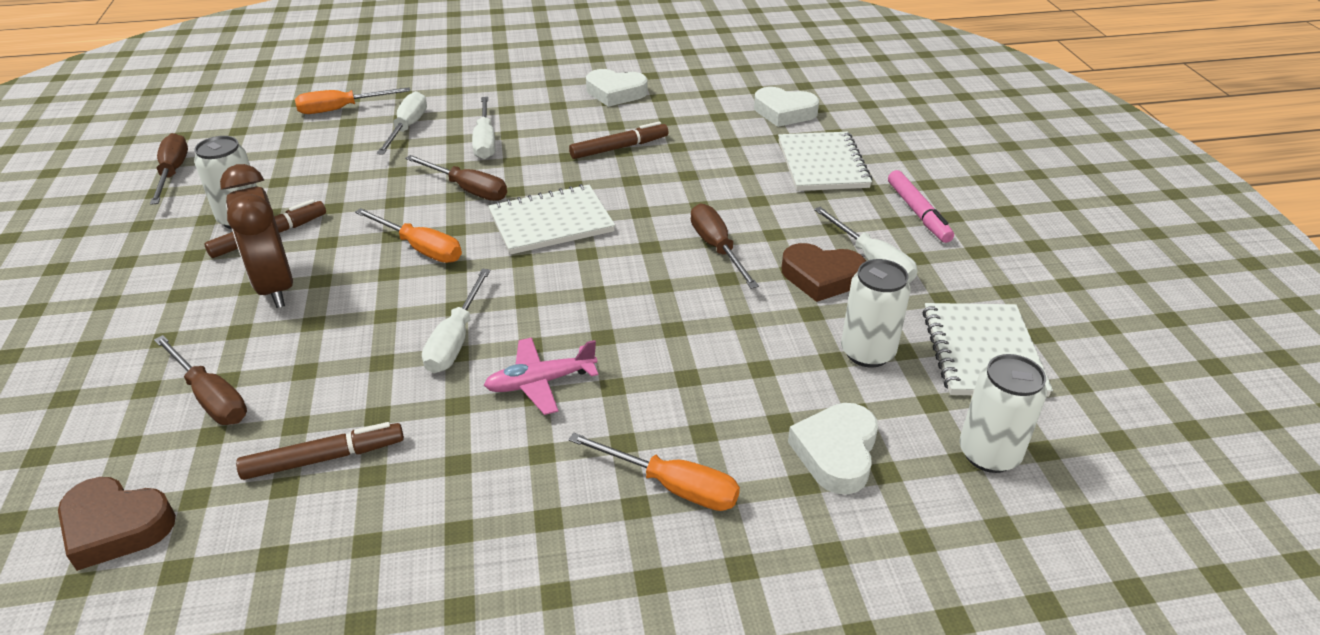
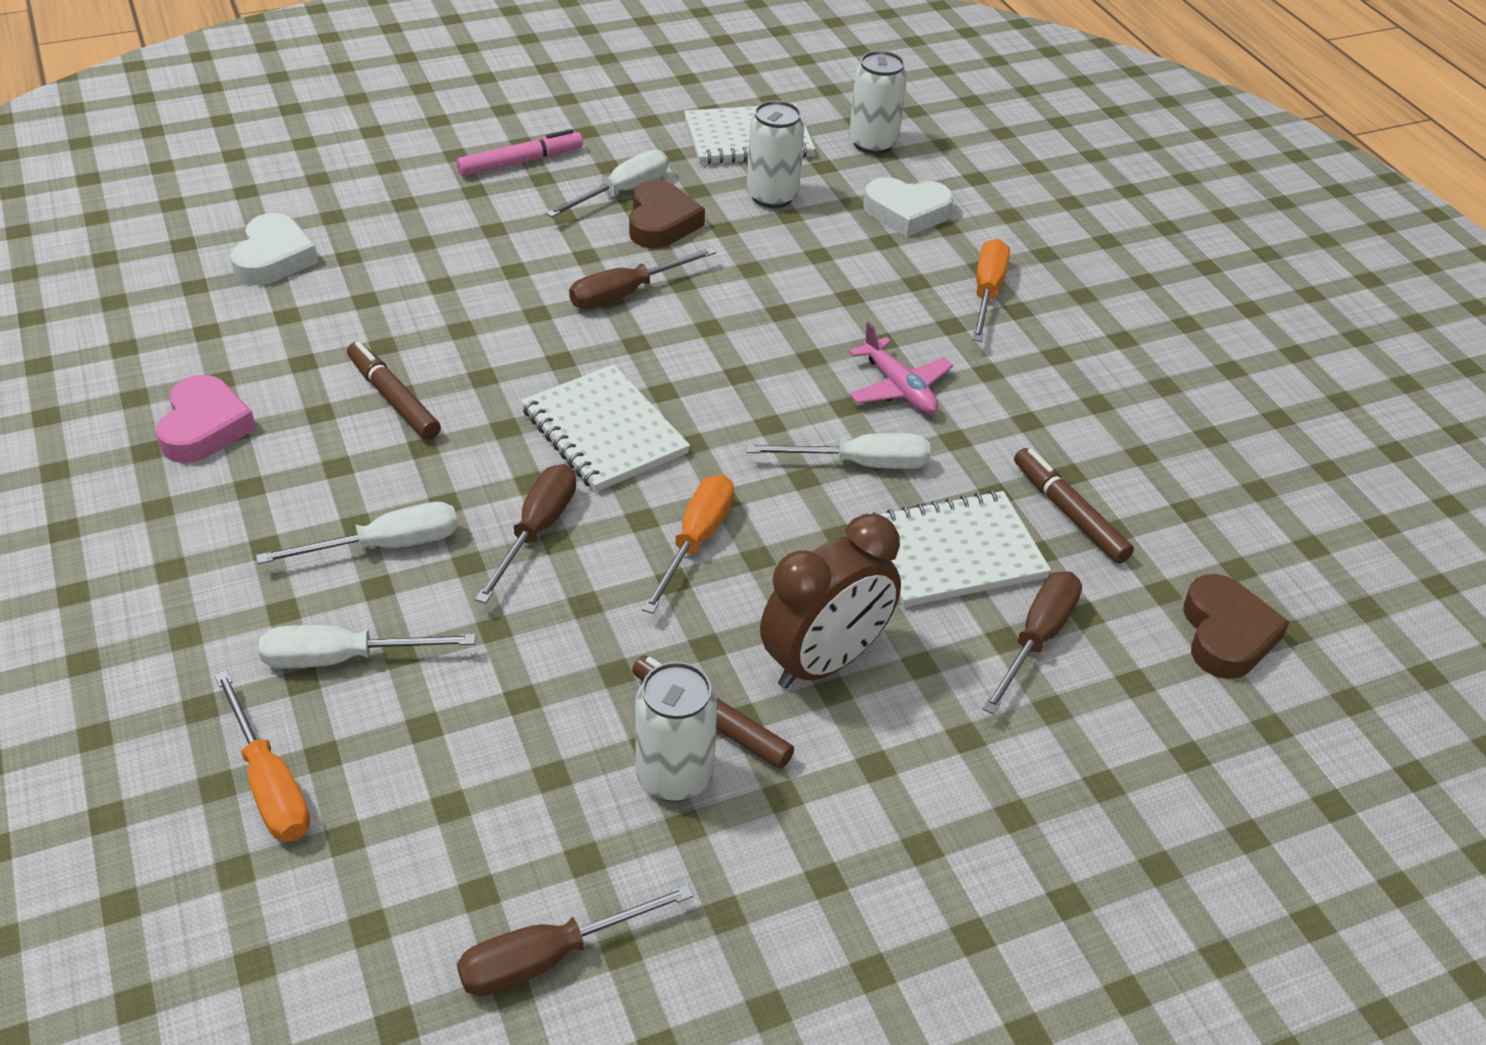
camera: 105 degrees left, 5 degrees up
(615, 93) = (204, 427): white heart -> pink heart
(822, 164) = (420, 225): white notebook -> white notebook (953, 553)

